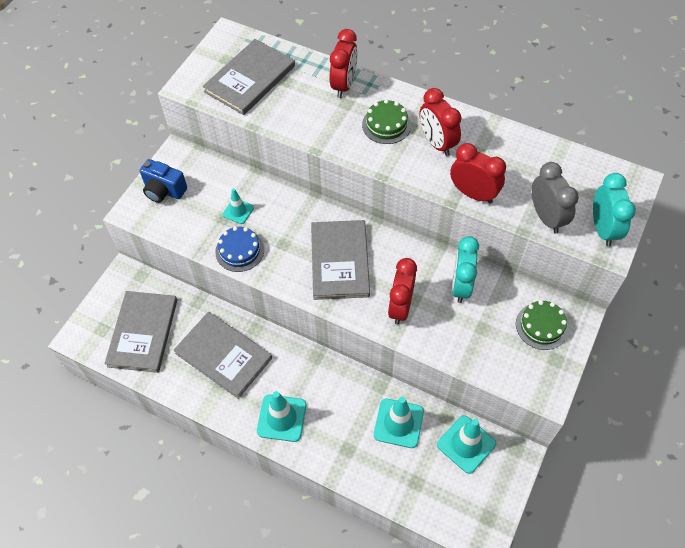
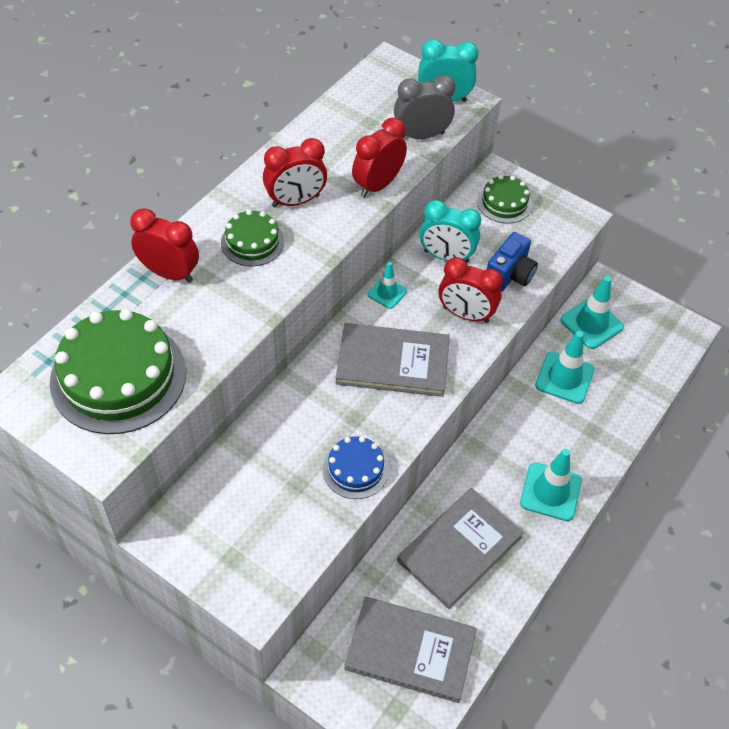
camera: 85 degrees left, 5 degrees down
(164, 191) = (228, 558): blue camera -> blue camera (509, 275)
(238, 211) = (290, 464): turquoise traffic cone -> turquoise traffic cone (387, 293)
(250, 79) = (118, 376): grey book -> green cake

